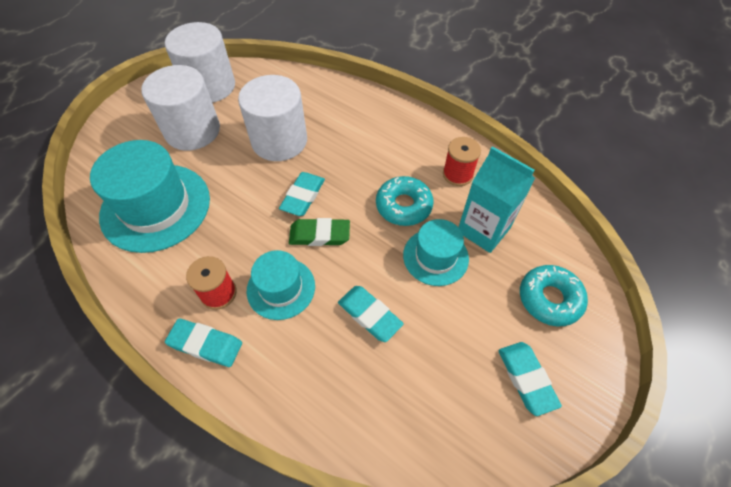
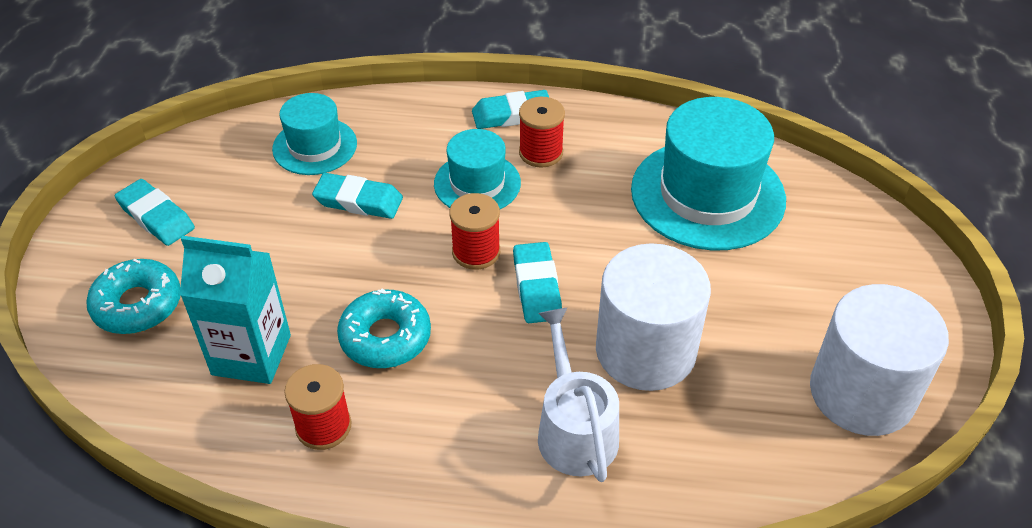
camera: 150 degrees right, 10 degrees down
(192, 131) = (788, 304): white cylinder -> none
(319, 235) = (476, 252): green eraser -> red spool
(341, 124) = (574, 429): none -> white watering can
(435, 257) = (307, 291): turquoise hat -> turquoise hat (315, 146)

